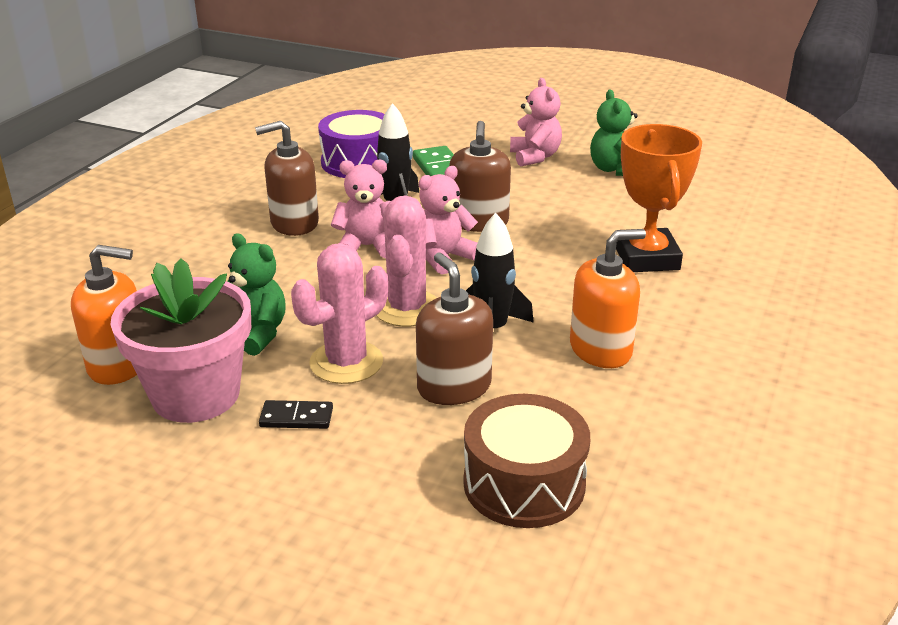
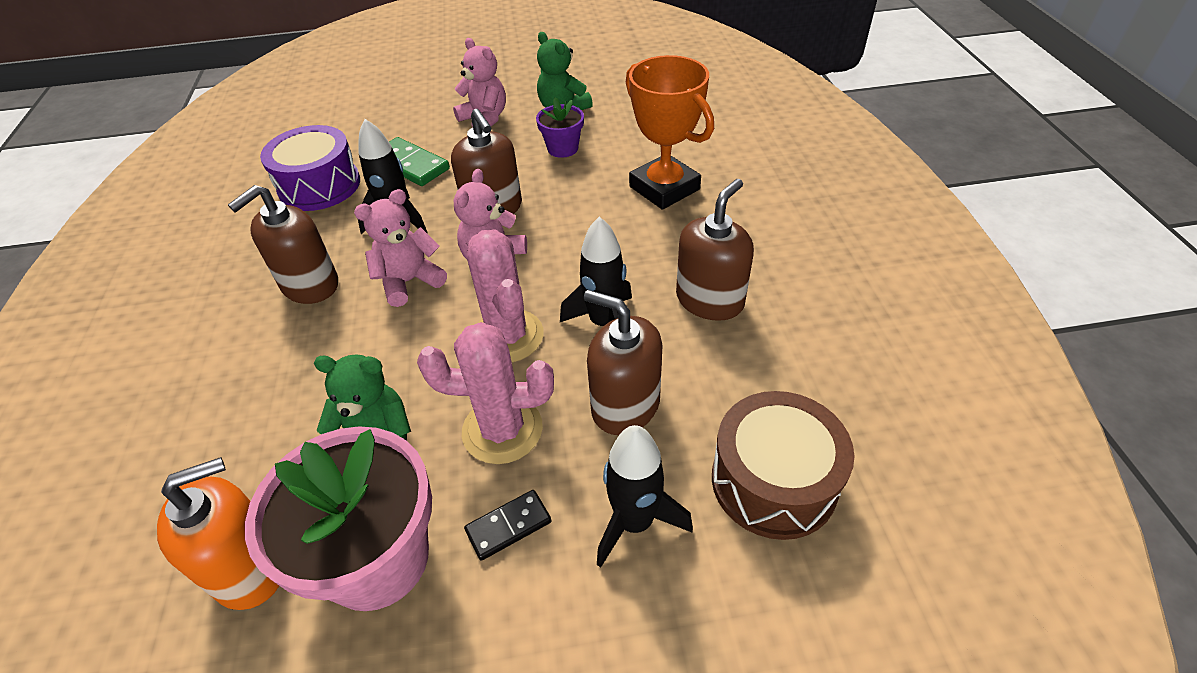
camera: 30 degrees left, 15 degrees up
(346, 362) = (502, 430): pink cactus -> pink cactus turned 75 degrees clockwise
(387, 457) = (634, 522): none -> black rocket
(582, 199) = (562, 148): none -> purple flower pot
(600, 349) = (709, 300): orange soap dispenser -> brown soap dispenser

